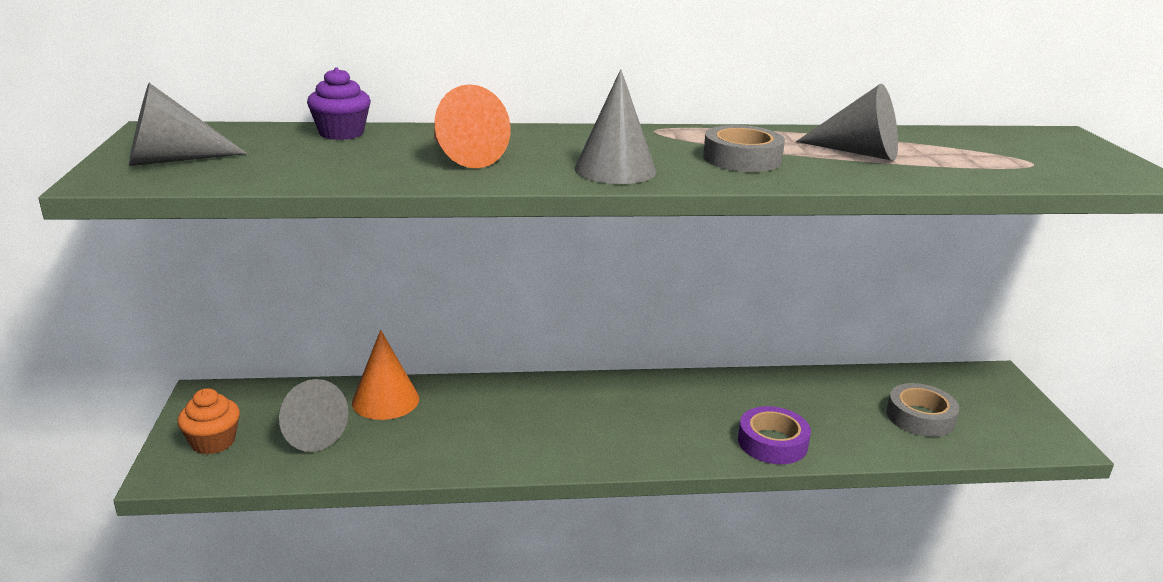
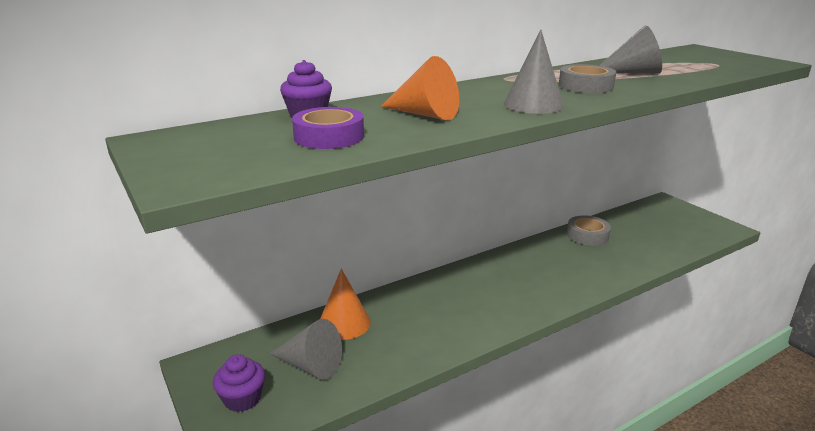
camera: 25 degrees left, 0 degrees up
(172, 160) = (210, 158): grey cone -> none
(213, 442) = (242, 399): orange cupcake -> purple cupcake
(772, 443) = (603, 272): purple tape -> purple tape (329, 136)
(920, 417) = (656, 234): grey tape -> grey tape (587, 235)

